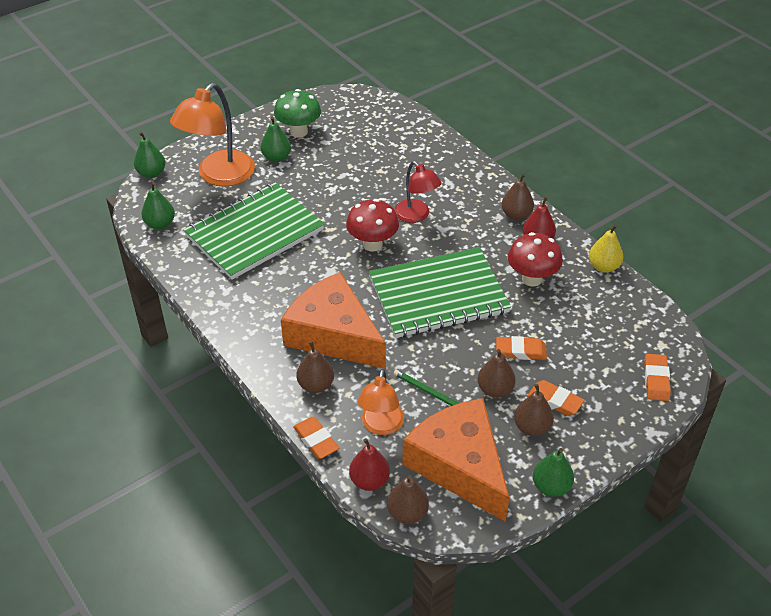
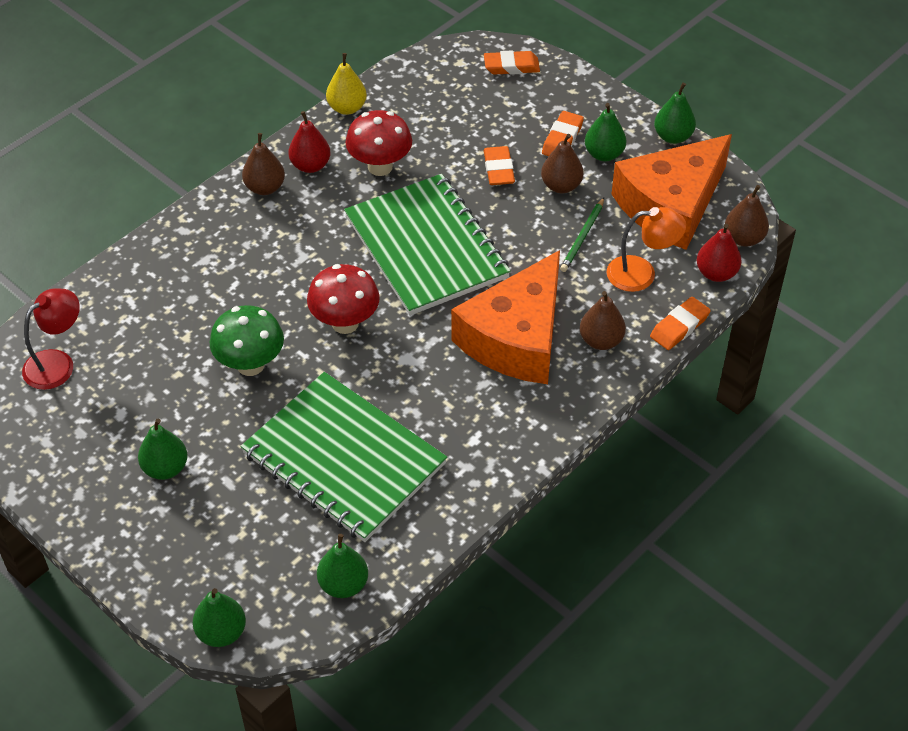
camera: 100 degrees left, 5 degrees up
(219, 176) = (219, 535): orange lamp -> none
(299, 132) = (96, 452): green mushroom -> green mushroom (250, 365)
(416, 215) = (280, 285): red lamp -> red lamp (57, 363)
(532, 427) = (604, 154): brown pear -> green pear

